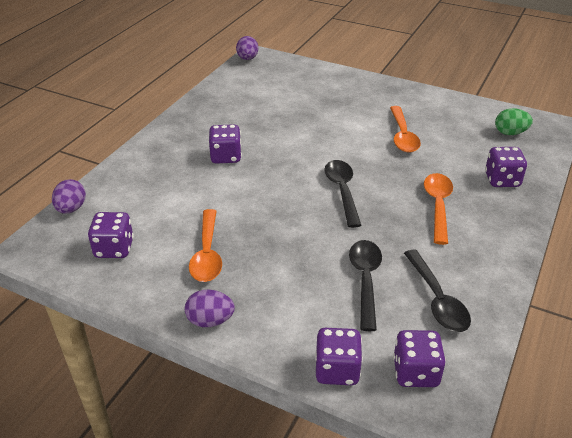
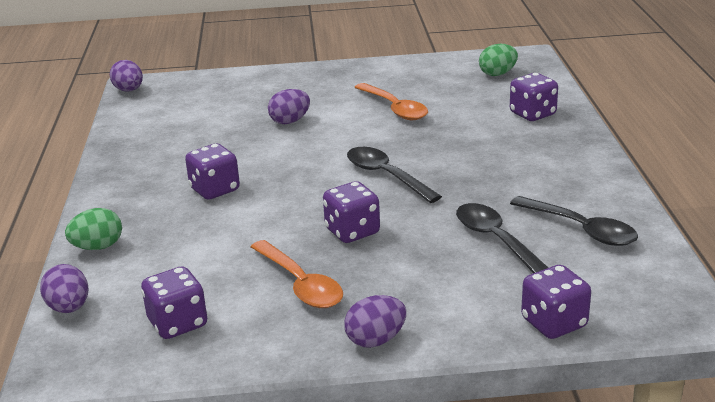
camera: 30 degrees left, 10 degrees down
(124, 171) = (98, 247): none -> green egg
(322, 120) = (290, 121): none -> purple egg
(415, 372) = (626, 293): purple dice -> purple dice (352, 232)
(437, 206) = (496, 155): orange spoon -> none

